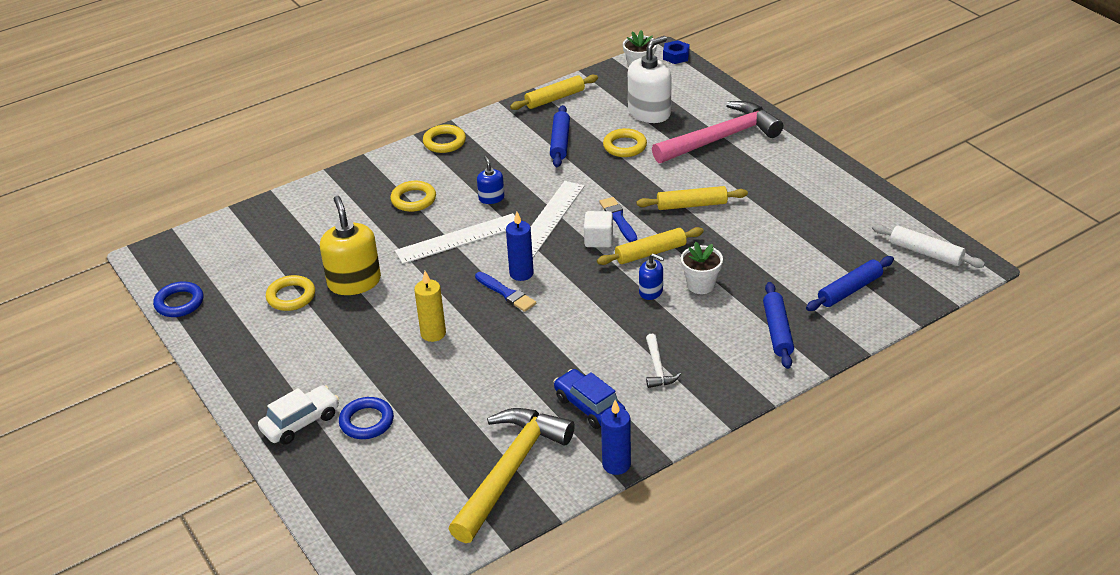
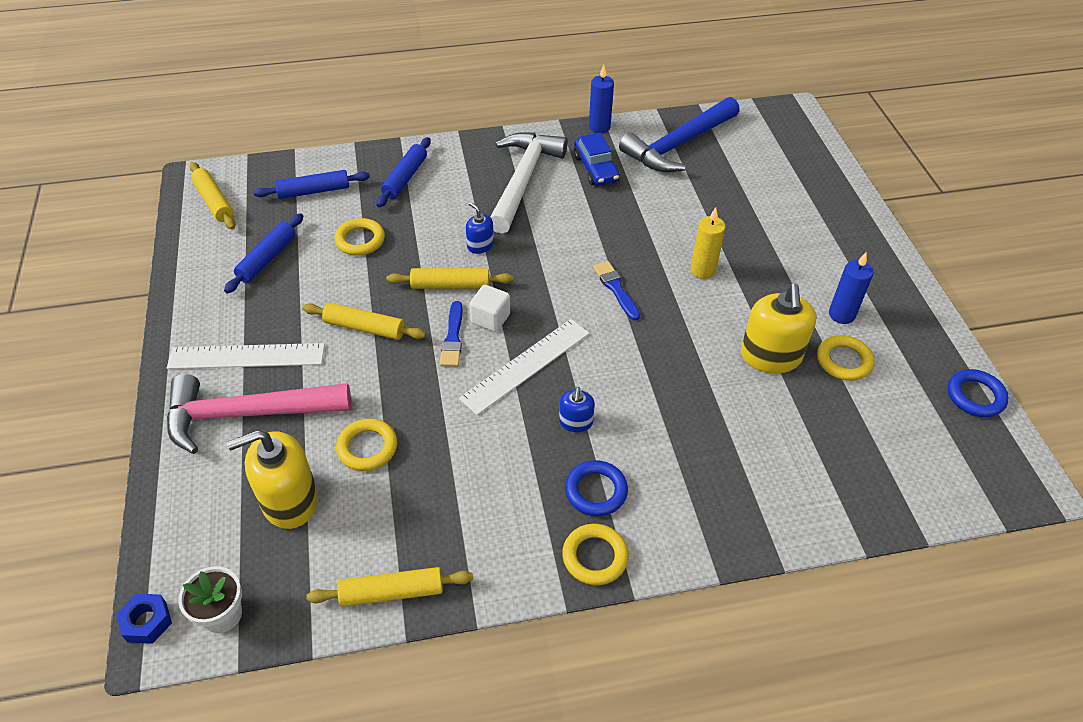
camera: 160 degrees left, 10 degrees up
(300, 422) = (841, 227): white car -> none
(366, 421) = (783, 211): blue ring -> blue ring (596, 491)
(413, 199) = (672, 456): yellow ring -> yellow ring (360, 240)
(459, 238) = (638, 374): white ruler -> white ruler (246, 356)
(510, 470) = (678, 145): yellow hammer -> blue hammer
(521, 273) = (590, 306): blue candle -> blue candle (841, 314)
(560, 142) = (441, 489): blue rolling pin -> blue rolling pin (267, 259)
(649, 112) = (289, 501): white soap dispenser -> yellow soap dispenser
(658, 368) = (523, 180): white hammer -> white hammer, size x2.29
(700, 285) = (431, 237): white flower pot -> none
(926, 252) = (214, 201): white rolling pin -> yellow rolling pin

